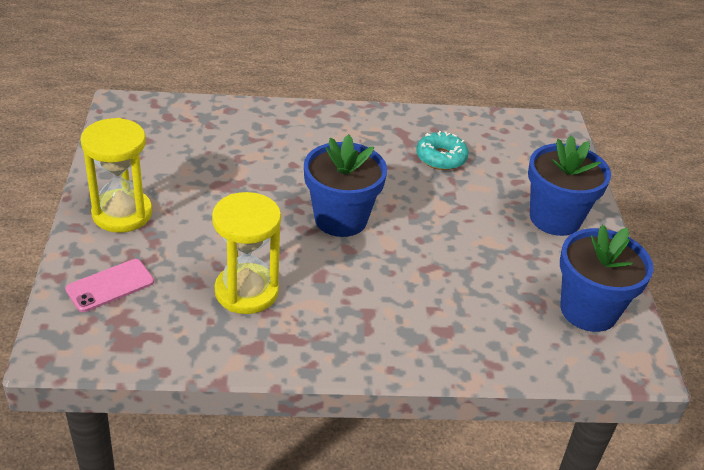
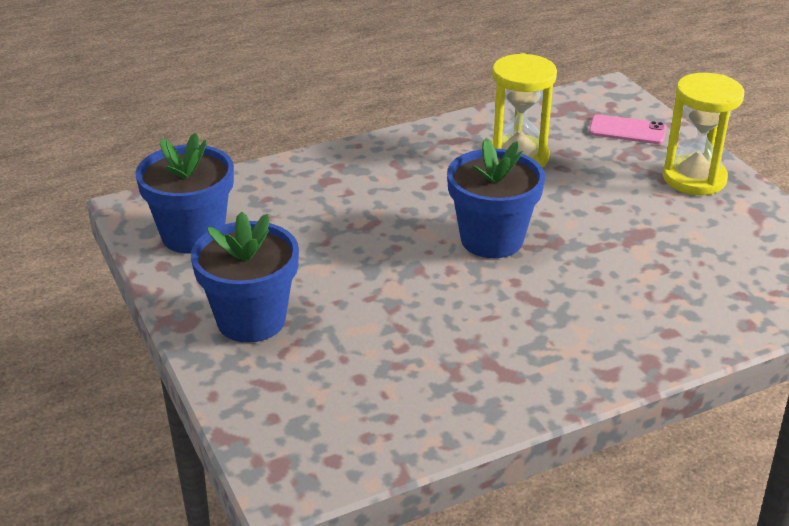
camera: 160 degrees right, 5 degrees down
(110, 286) = (627, 130): pink phone -> pink phone turned 75 degrees clockwise
(441, 158) = (432, 353): turquoise donut -> none

